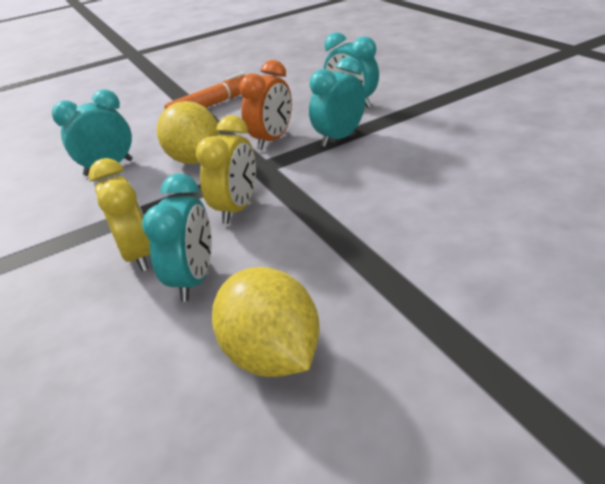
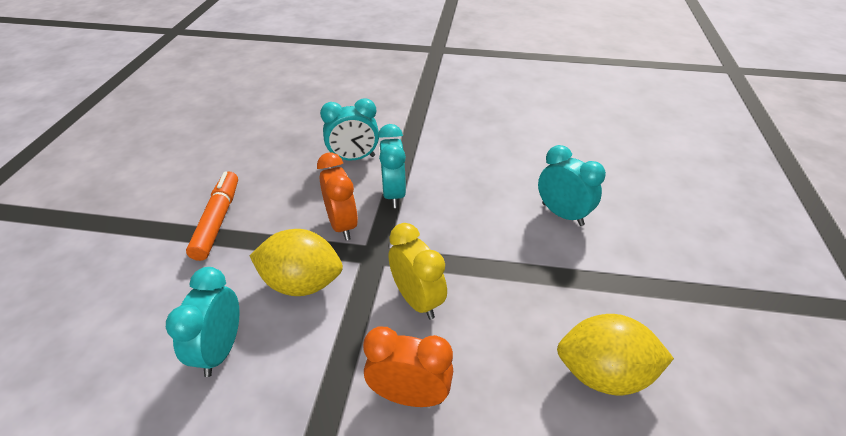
camera: 55 degrees left, 5 degrees up
(138, 254) = (409, 396): yellow clock -> orange clock
(194, 279) = (482, 374): turquoise clock -> turquoise clock (562, 214)

